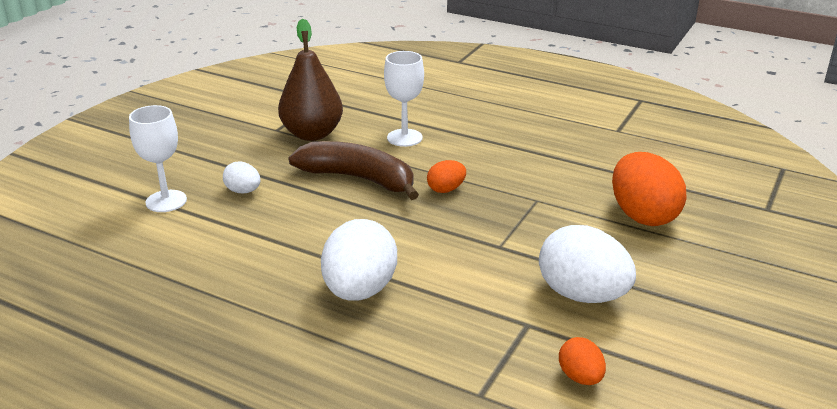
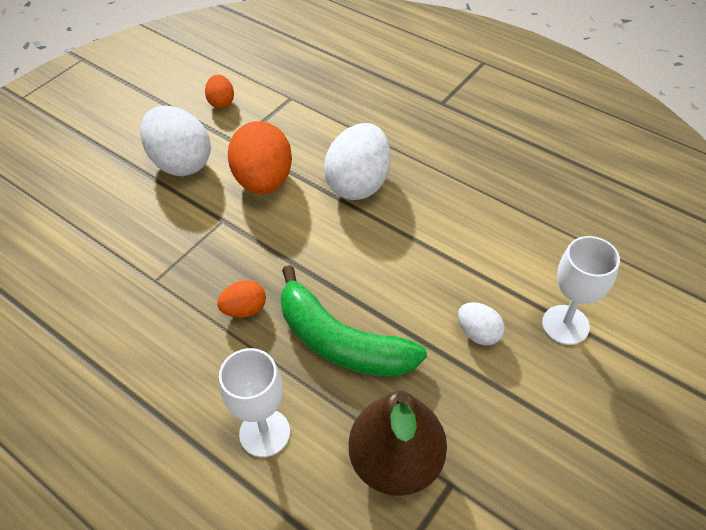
camera: 170 degrees left, 20 degrees up
(359, 179) = (340, 342): brown banana -> green banana
(643, 216) = (65, 245): orange egg -> orange egg (264, 181)

